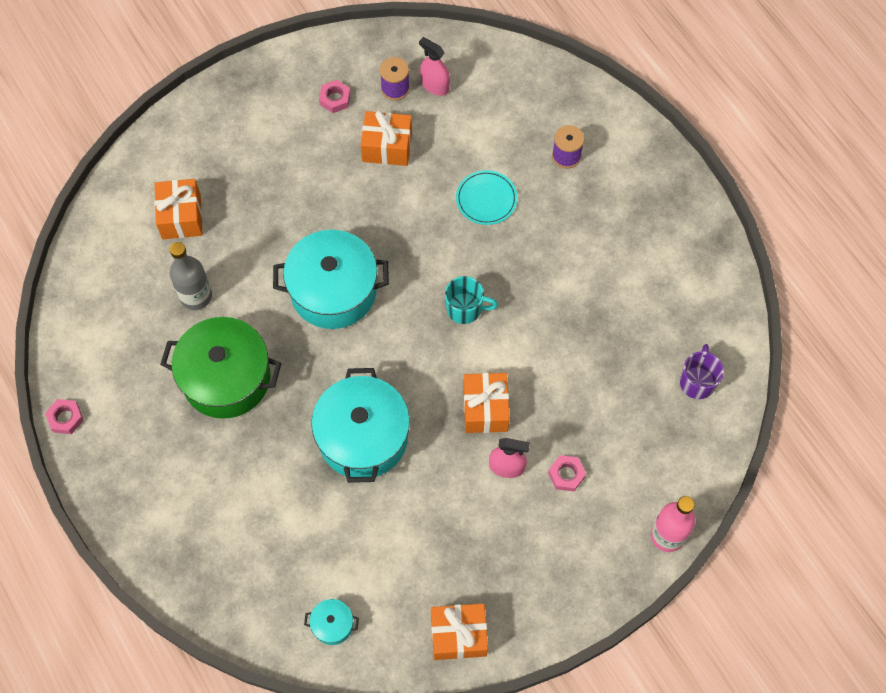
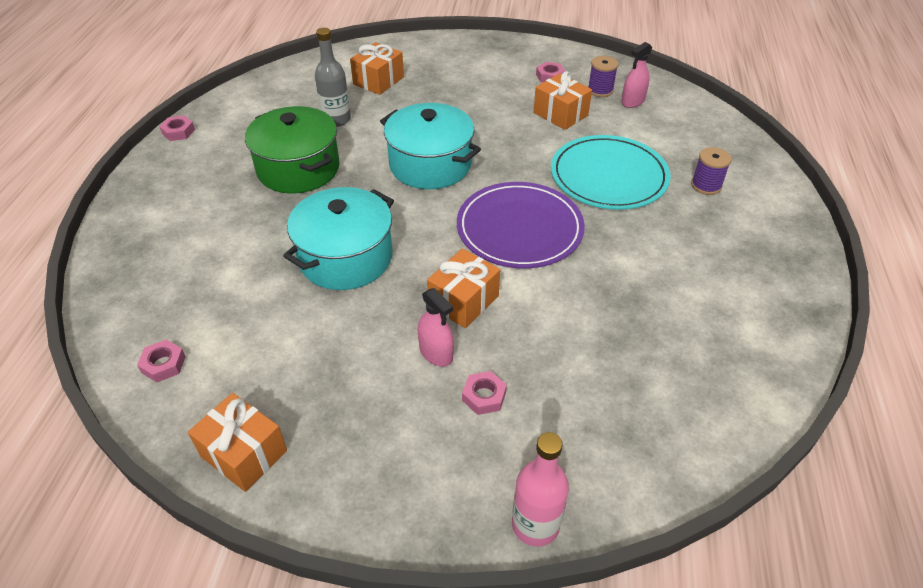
camera: 40 degrees right, 20 degrees down
(332, 624) = (163, 364): turquoise pot -> pink nut
(435, 85) = (633, 101): pink spray bottle -> pink spray bottle turned 120 degrees counterclockwise
(465, 309) = (519, 229): turquoise mug -> purple plate
(486, 199) = (608, 176): turquoise plate -> turquoise plate, size x1.92
(697, 381) = (694, 409): purple mug -> none

